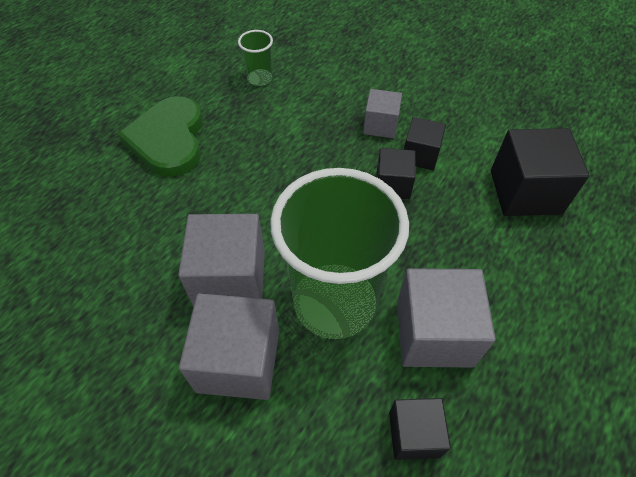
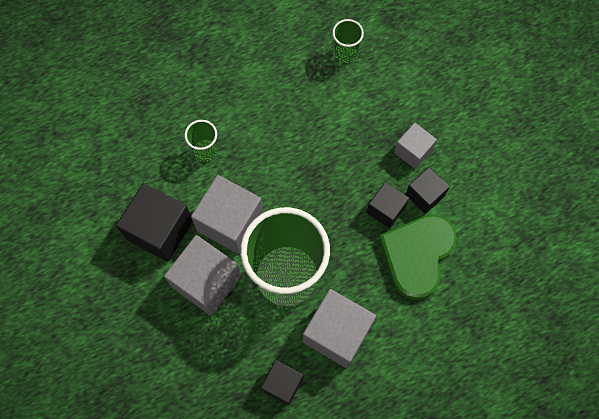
camera: 30 degrees right, 15 degrees up
(159, 220) = (205, 151): none -> green cup
(168, 139) = (245, 81): green heart -> green heart (417, 255)
(525, 192) = (481, 269): black cube -> black cube (160, 230)

